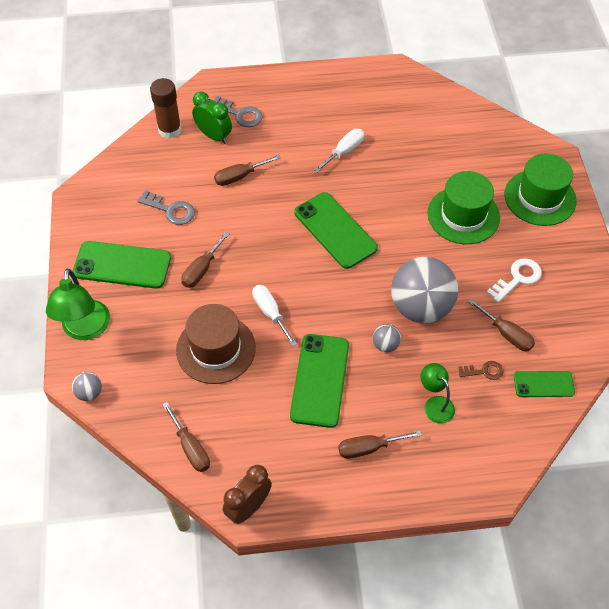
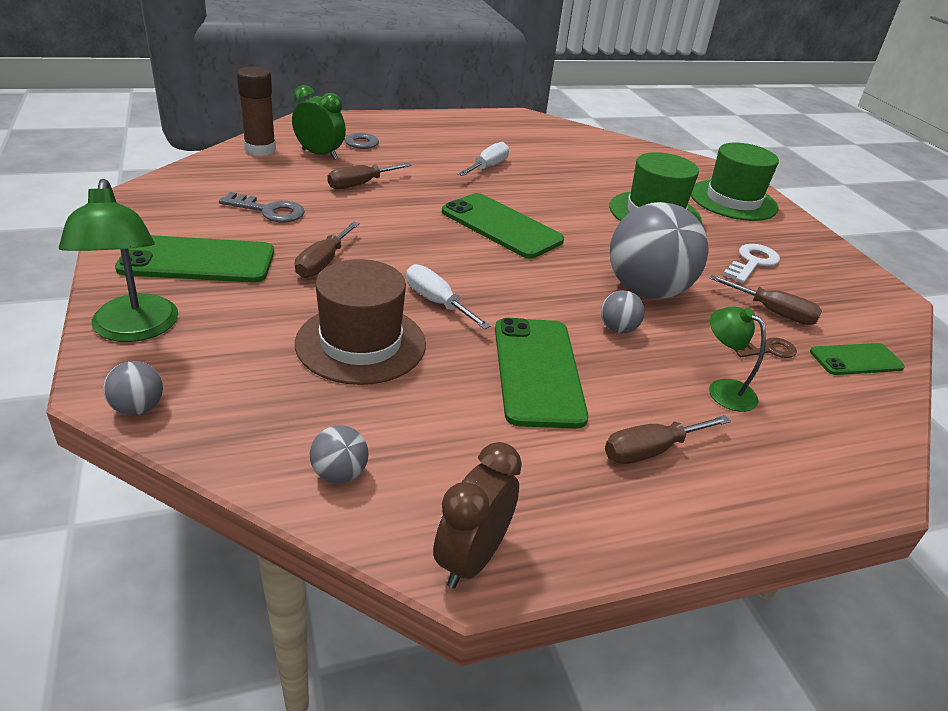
camera: 15 degrees left, 20 degrees down
(191, 448) = (339, 474): brown screwdriver -> grey ball

